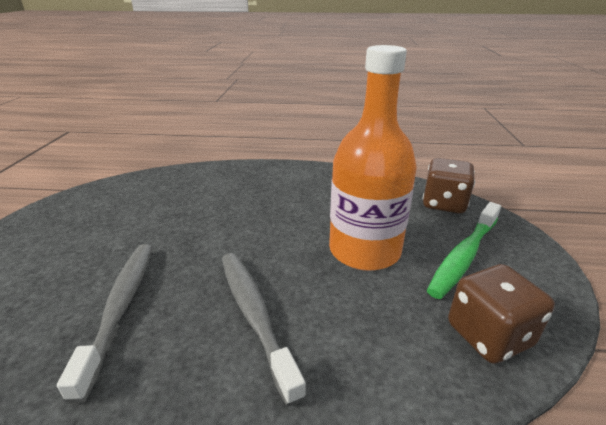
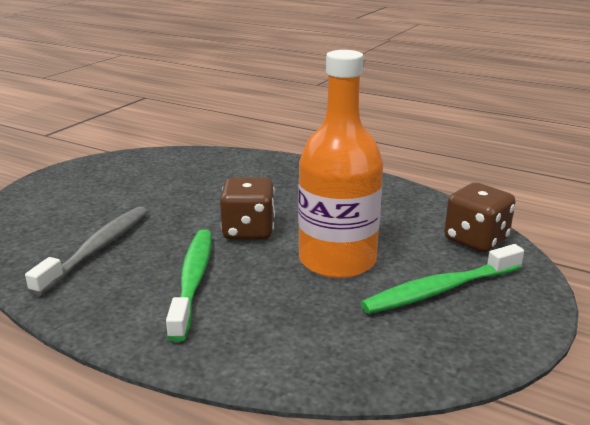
camera: 25 degrees right, 5 degrees down
(254, 315) = (193, 280): grey toothbrush -> green toothbrush
(488, 335) = (387, 352): brown dice -> brown dice (248, 231)

